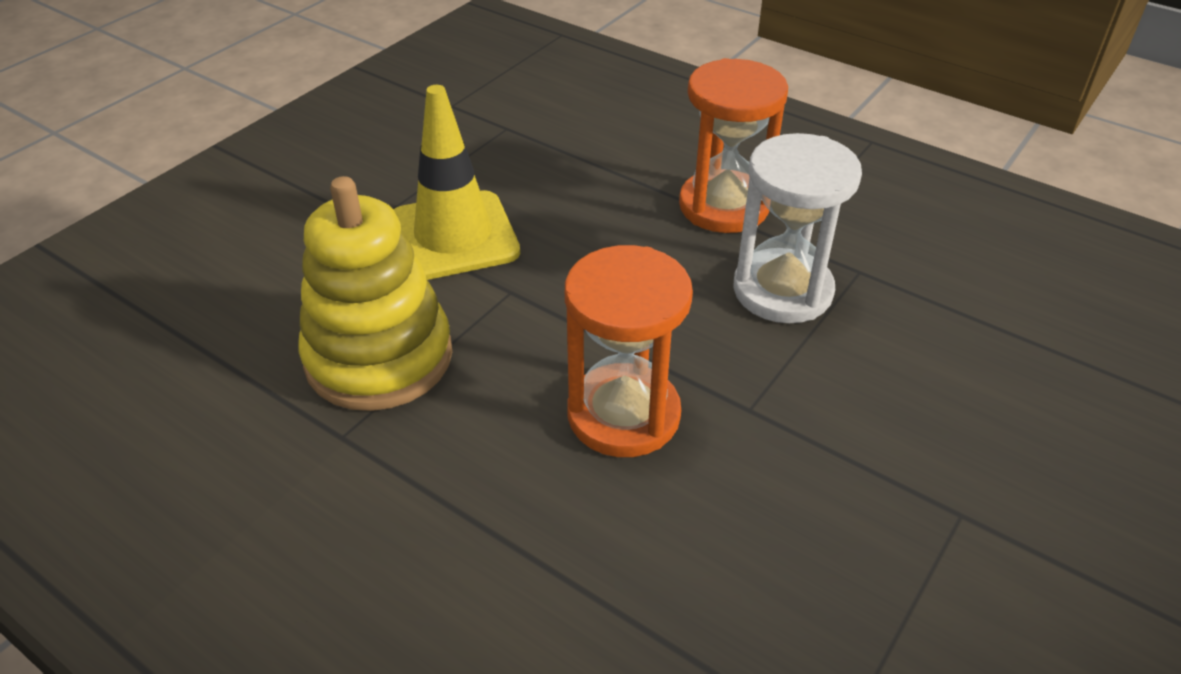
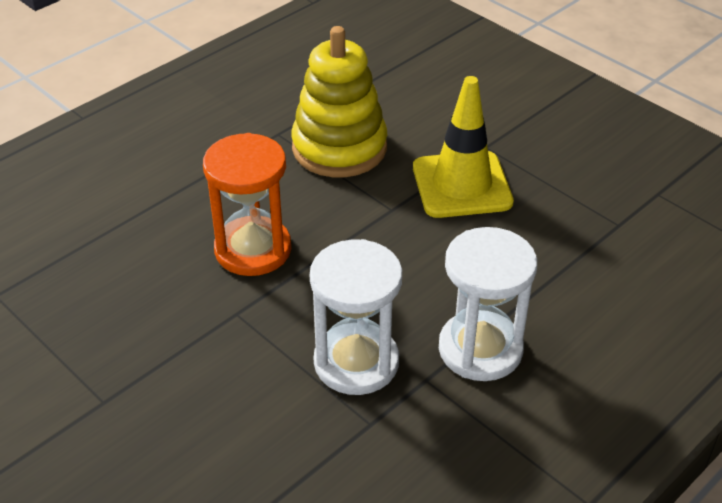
camera: 100 degrees right, 0 degrees up
(723, 206) = (480, 349): orange hourglass -> white hourglass

